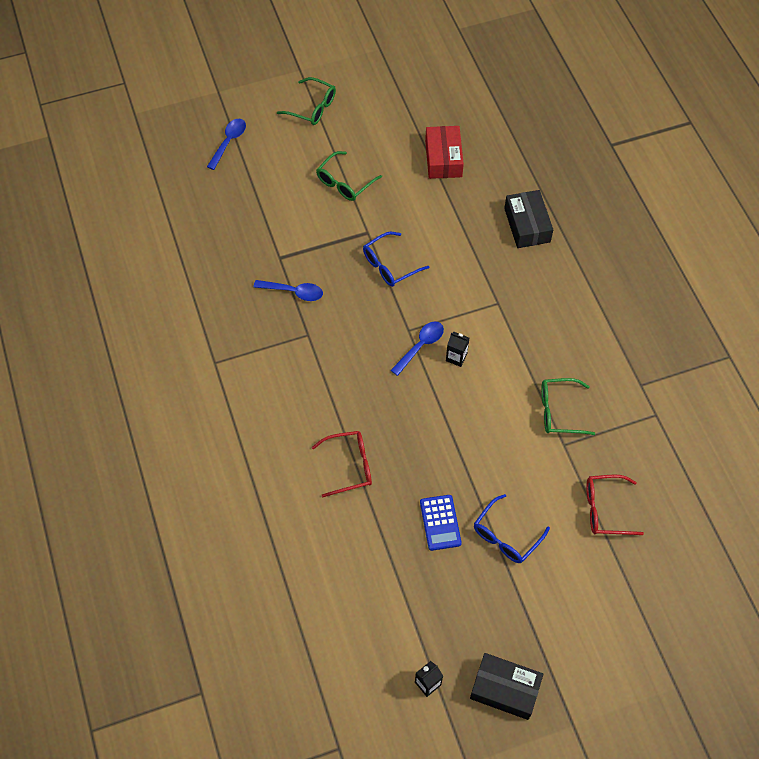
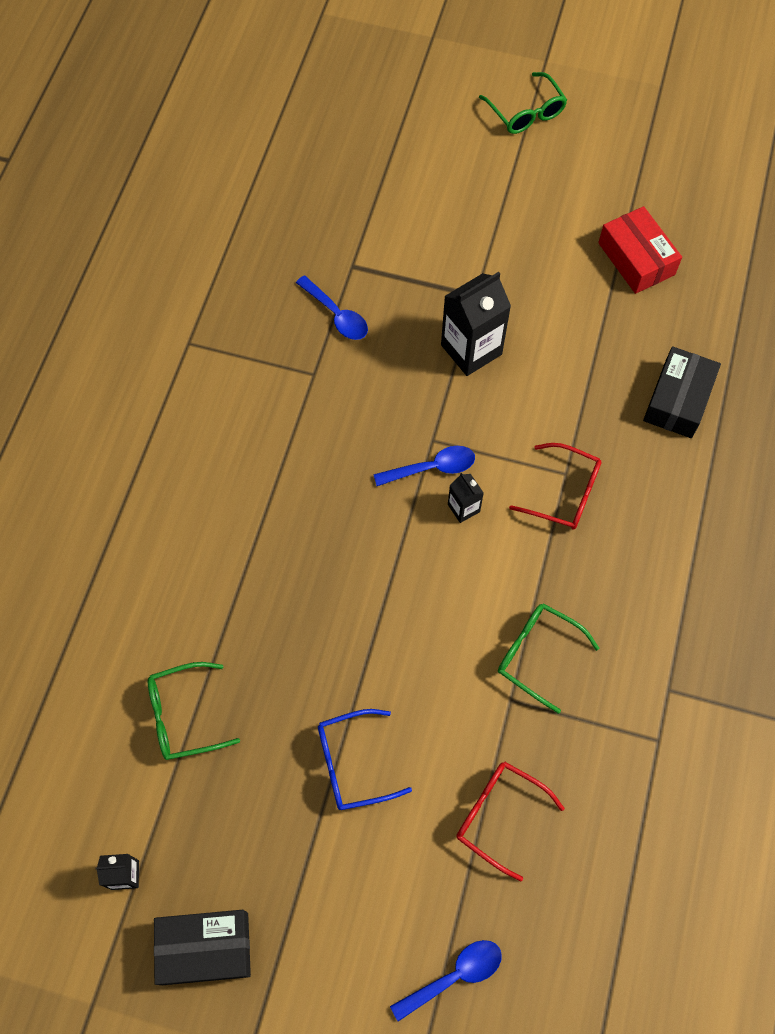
camera: 35 degrees right, 5 degrees up
(229, 142) = (399, 101): blue spoon -> blue spoon (454, 976)
(345, 182) = (495, 221): green glasses -> green glasses (183, 716)
(349, 466) = (240, 557): red glasses -> red glasses (564, 493)
(390, 265) = (471, 349): blue glasses -> black carton
(440, 523) = (289, 694): blue calculator -> none
(443, 158) = (636, 259): red box -> red box turned 60 degrees counterclockwise
(505, 689) = (205, 948): black box -> black box turned 60 degrees counterclockwise

